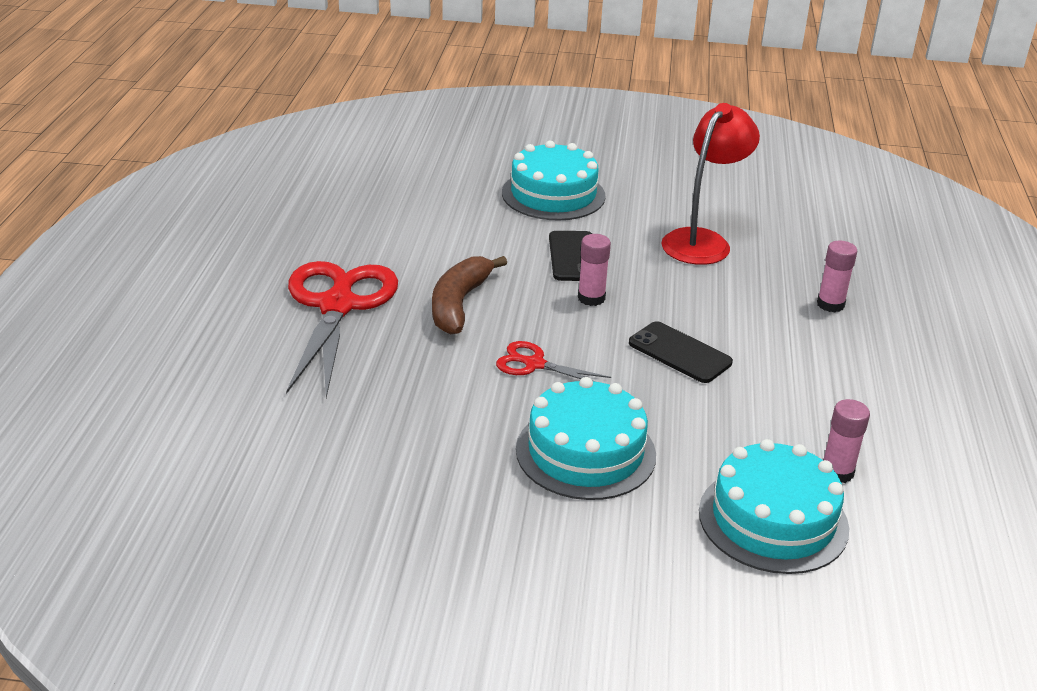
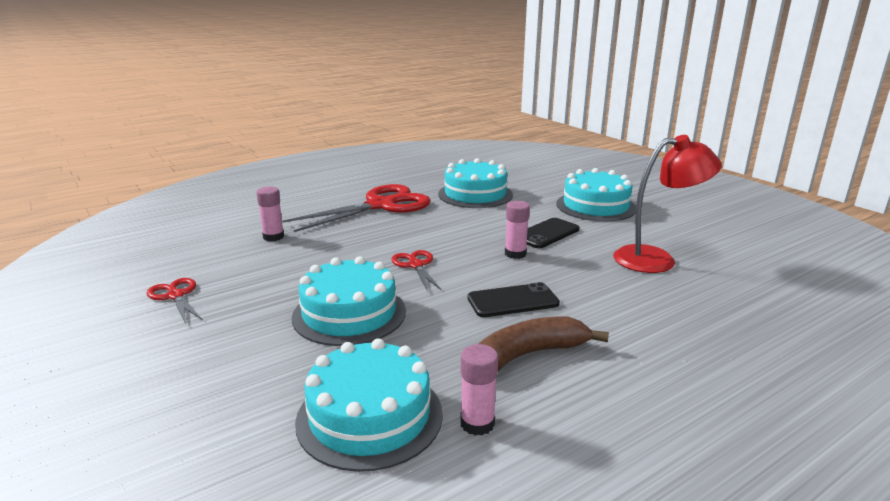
camera: 50 degrees right, 10 degrees down
(384, 551) = (175, 296): none -> red scissors
(408, 235) = (475, 194): none -> turquoise cake
(459, 304) = (437, 227): brown banana -> brown banana (529, 354)
(679, 353) = (513, 301): black phone -> black phone turned 75 degrees clockwise
(830, 304) = (695, 331): pink glue stick -> pink glue stick (273, 237)

